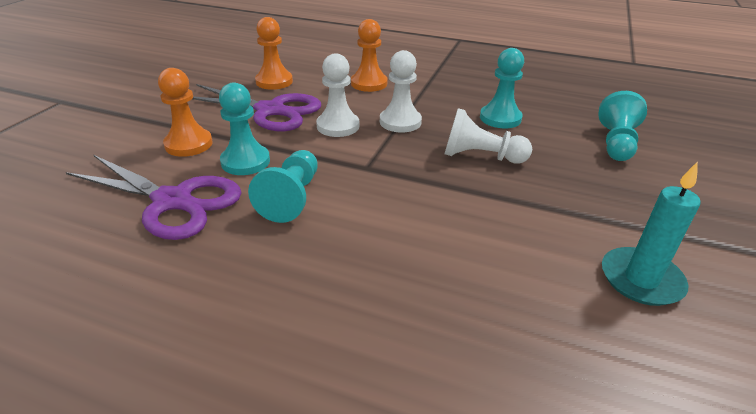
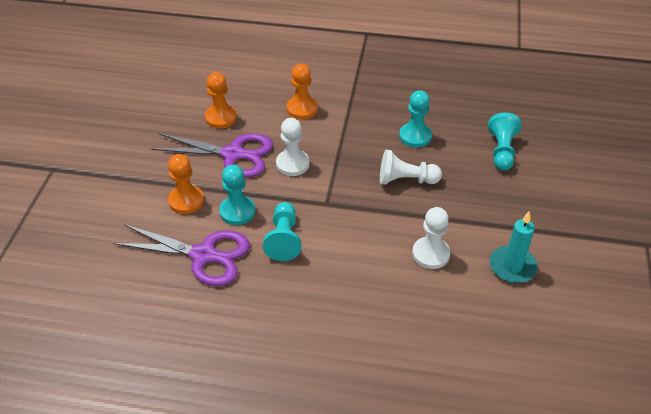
camera: 10 degrees left, 10 degrees up
(400, 122) = (339, 152): white pawn -> white pawn (430, 254)

